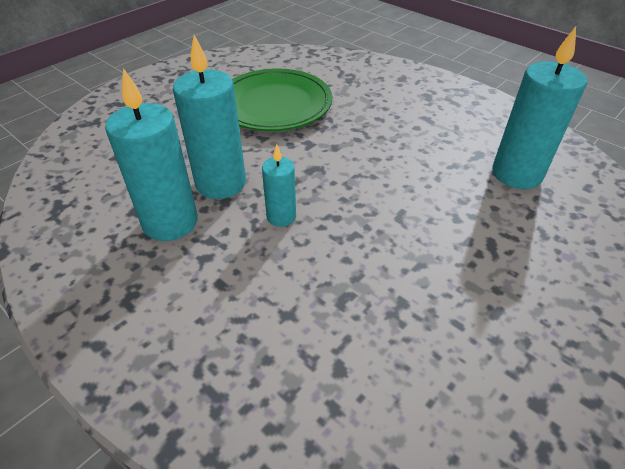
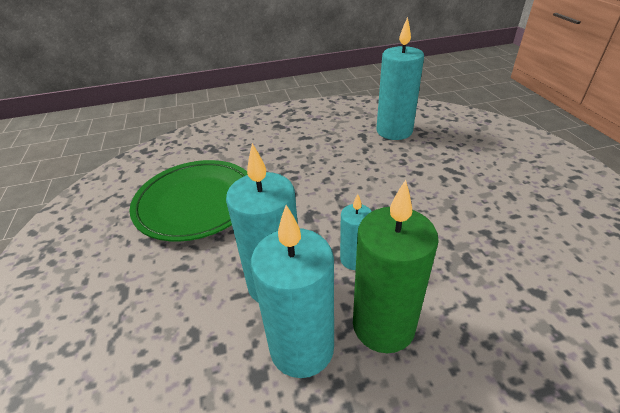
camera: 55 degrees left, 5 degrees down
(219, 260) = (383, 325): none -> green candle

